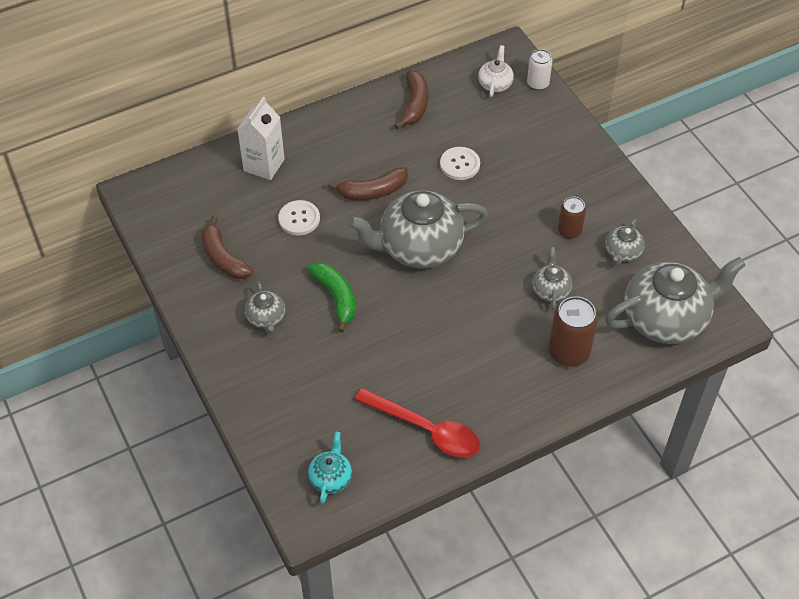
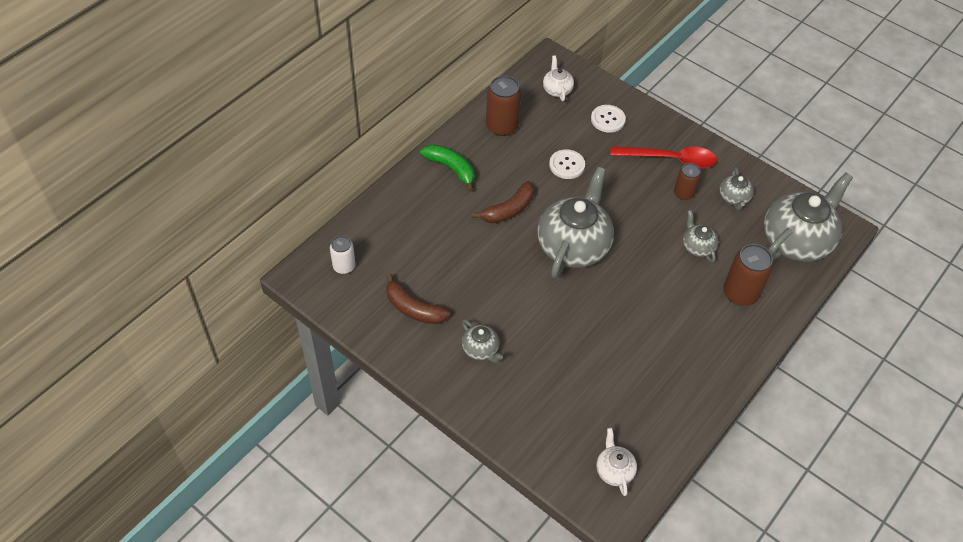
camera: 25 degrees left, 0 degrees up
(264, 165) = (403, 215): white carton -> none
(299, 219) = (460, 253): white button -> white button (608, 119)
(331, 478) = (614, 470): turquoise teapot -> white teapot
(336, 297) = (530, 311): green banana -> green banana (451, 168)
(414, 105) = (502, 126): brown banana -> brown can
(418, 248) = (573, 246): grey teapot -> grey teapot turned 150 degrees clockwise
(426, 429) = (667, 399): red spoon -> red spoon (670, 159)
(538, 83) = (590, 80): white can -> white can (344, 266)

